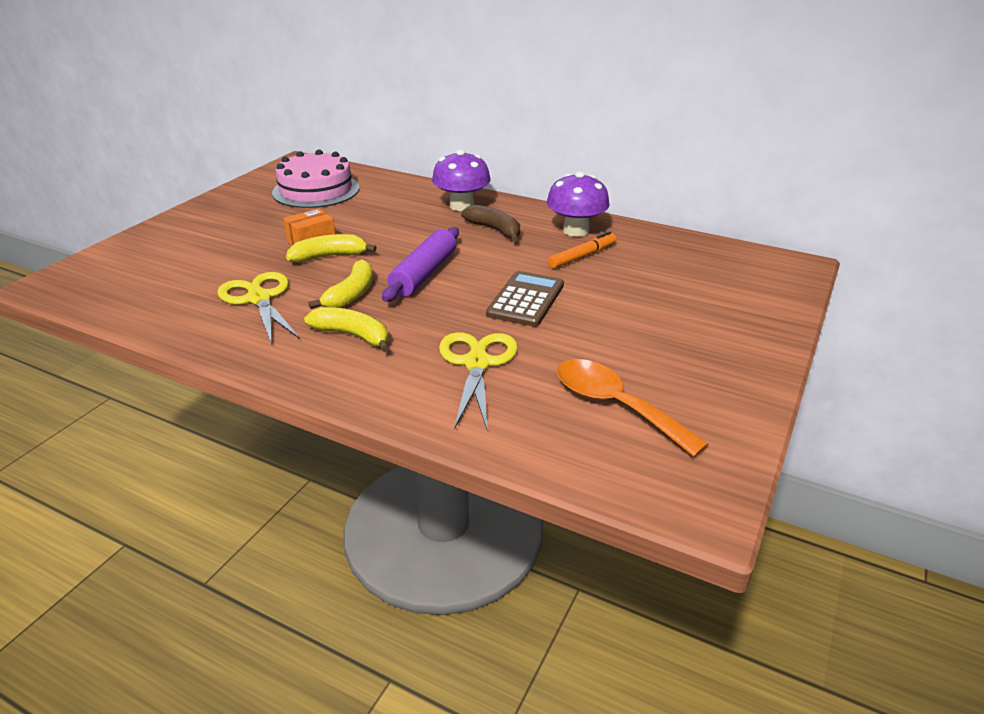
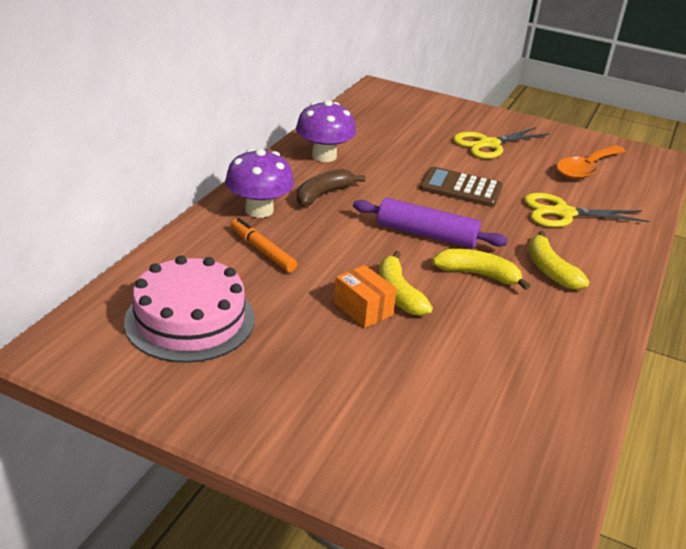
camera: 95 degrees left, 0 degrees up
(259, 299) = (505, 333): yellow scissors -> yellow scissors (489, 144)
(353, 335) = (550, 270): yellow banana -> yellow banana turned 45 degrees counterclockwise
(582, 256) = (376, 158): orange marker -> orange marker (262, 251)

